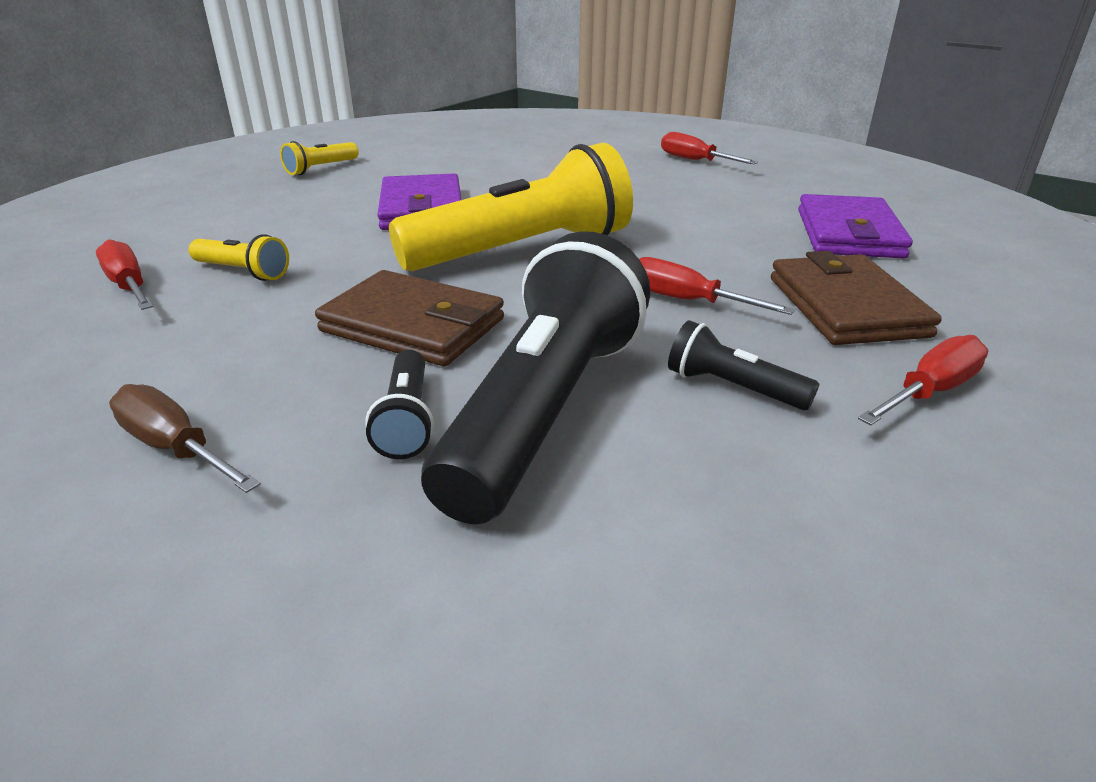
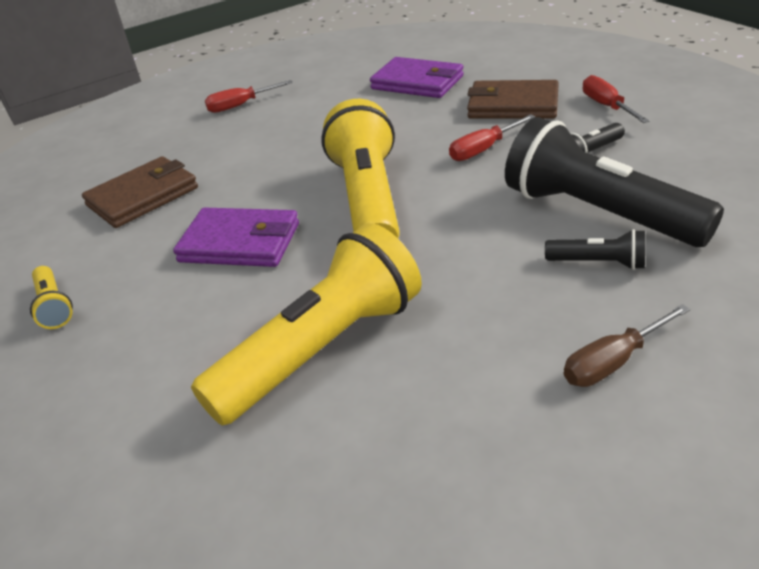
camera: 65 degrees left, 5 degrees up
(129, 286) = (312, 428): red screwdriver -> none
(243, 272) = (322, 350): yellow flashlight -> yellow flashlight, size x2.29
(413, 325) = (472, 256): brown wallet -> brown wallet (143, 196)

